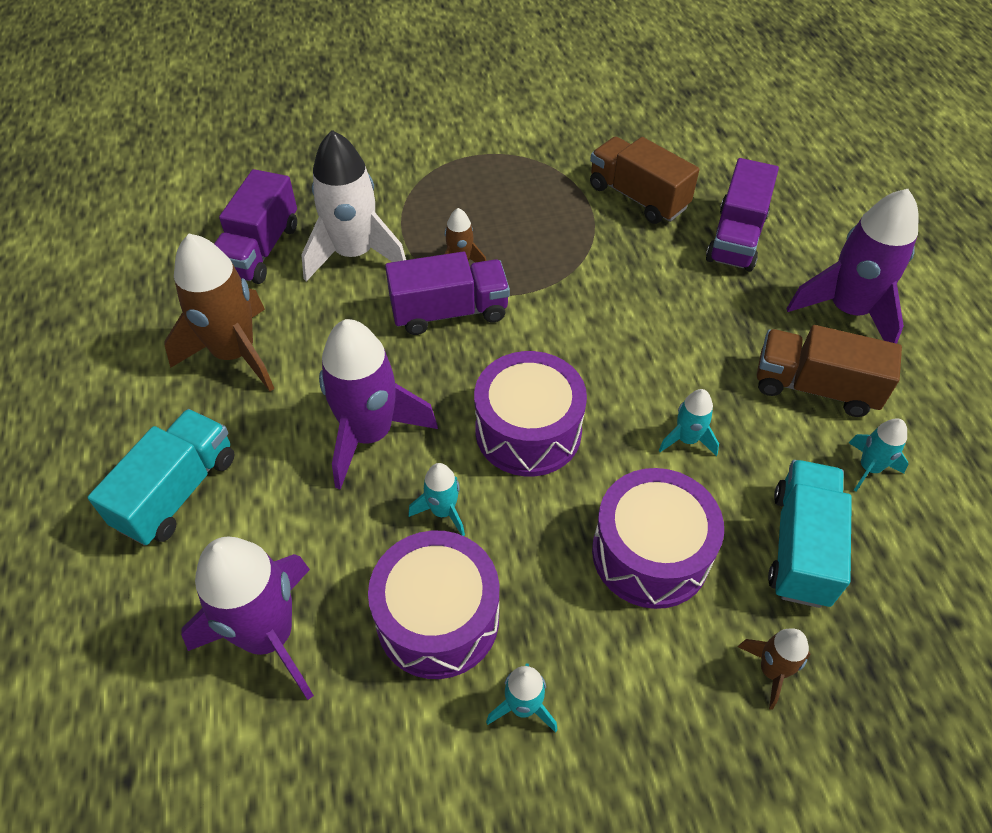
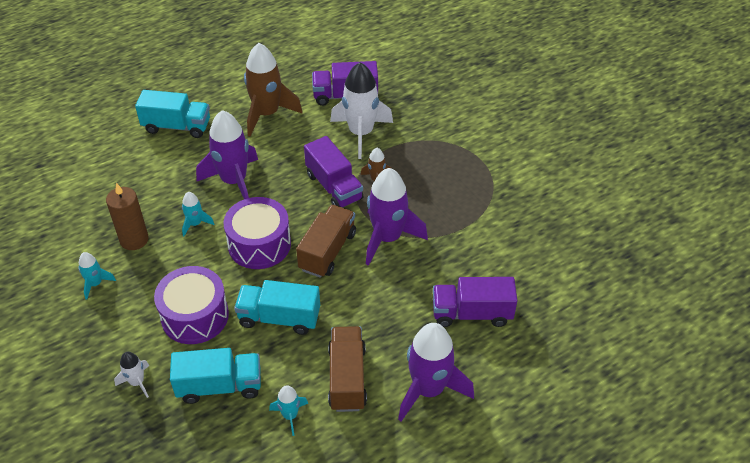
camera: 70 degrees right, 5 degrees down
(268, 636) = (111, 184): purple rocket -> purple rocket (387, 238)
(438, 618) = (134, 239): purple drum -> brown candle
(638, 197) = (484, 251): brown truck -> brown truck (327, 251)
(687, 439) = (279, 318): turquoise rocket -> turquoise truck
(771, 670) = (137, 382): brown rocket -> white rocket

